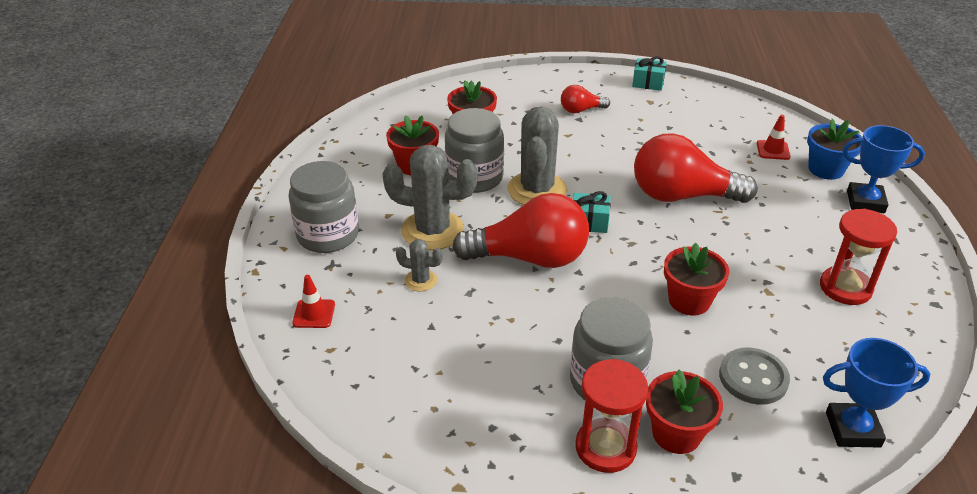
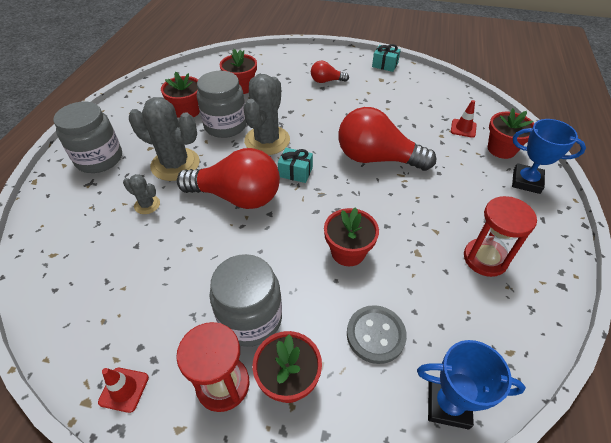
camera: 10 degrees right, 10 degrees up
(314, 314) = (56, 222): red traffic cone -> red traffic cone (124, 389)
(826, 169) = (501, 149): blue flower pot -> red flower pot

